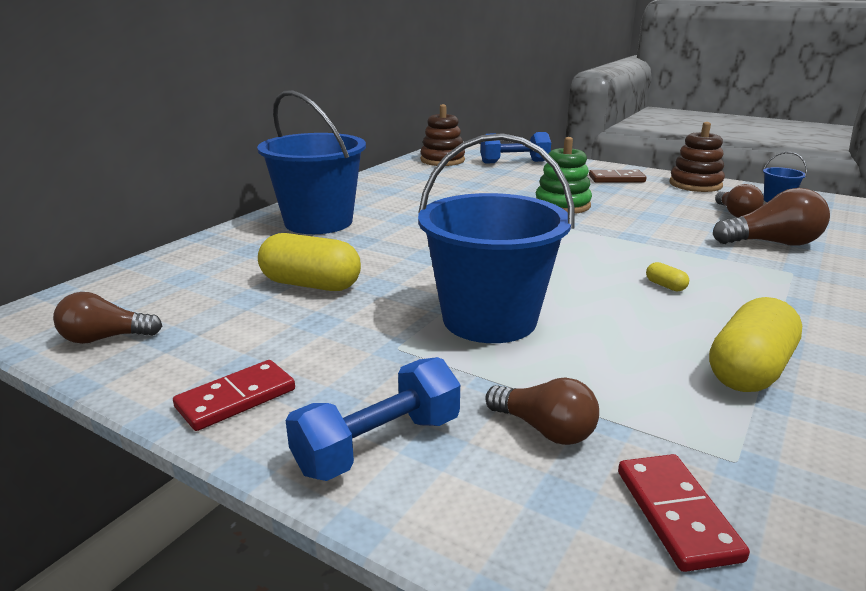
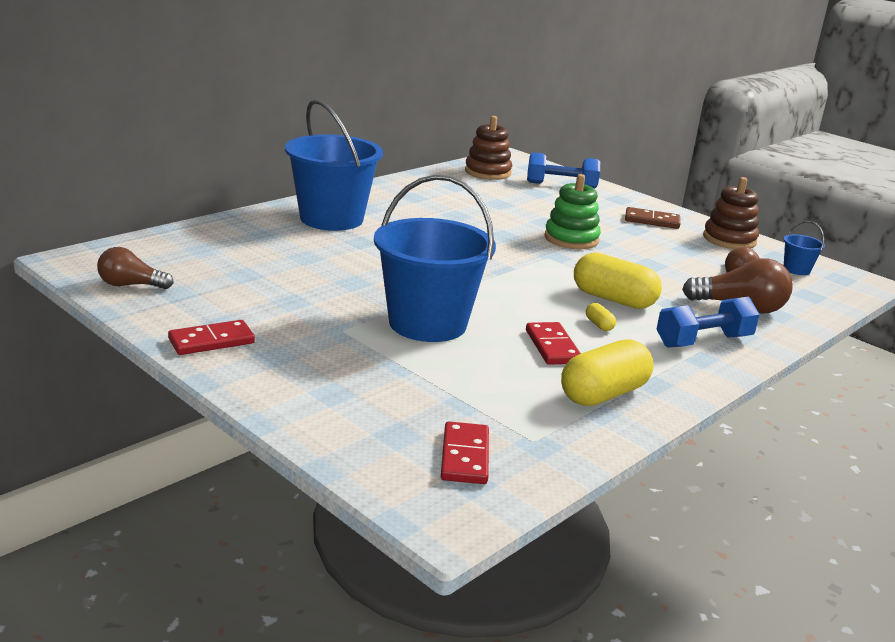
camera: 10 degrees right, 0 degrees up
(311, 284) = (299, 272): yellow capsule -> yellow capsule (613, 299)
(378, 445) = (295, 385): blue dumbbell -> blue dumbbell (703, 341)
(544, 429) = (415, 399): brown light bulb -> none
(642, 320) = (552, 346): none -> red domino

